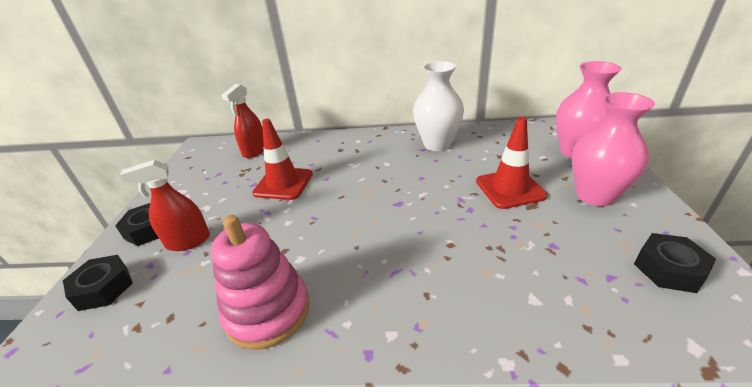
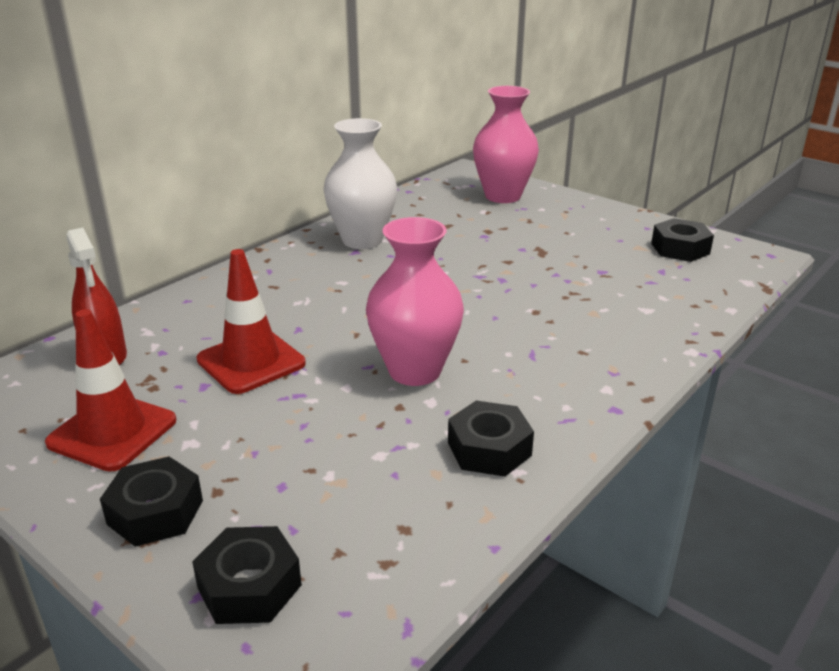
camera: 55 degrees left, 5 degrees down
(188, 241) = (256, 478): red spray bottle -> none
(267, 311) = (489, 449): pink stacking toy -> black nut
(510, 188) = (503, 248): red traffic cone -> red traffic cone (112, 432)
(595, 195) = (571, 224): pink vase -> pink vase (415, 371)

